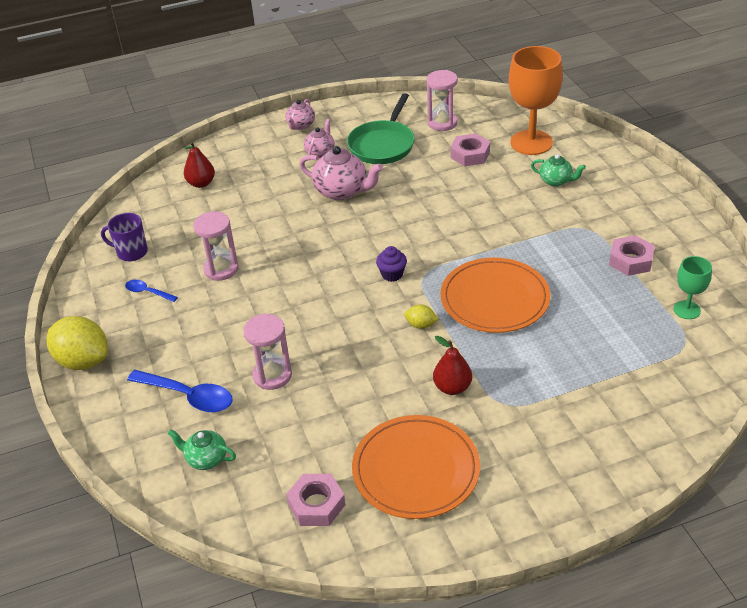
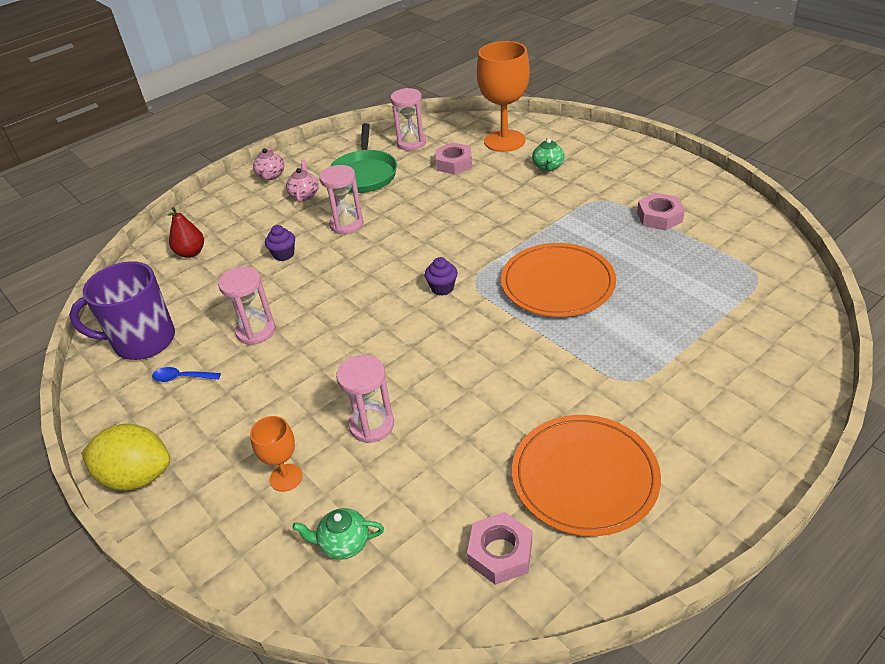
camera: 20 degrees left, 0 degrees up
(131, 252) = (142, 341): purple mug -> purple mug, size x1.72
(188, 396) = (286, 477): blue spoon -> orange goblet
(275, 206) = (283, 254): none -> purple cupcake
(342, 191) = (346, 224): pink teapot -> pink hourglass
(421, 325) = (500, 328): yellow lemon -> none
(452, 387) = (569, 380): red pear -> none
(556, 181) = (548, 167): green teapot -> green teapot turned 90 degrees clockwise
(686, 310) = (738, 246): green goblet -> none

